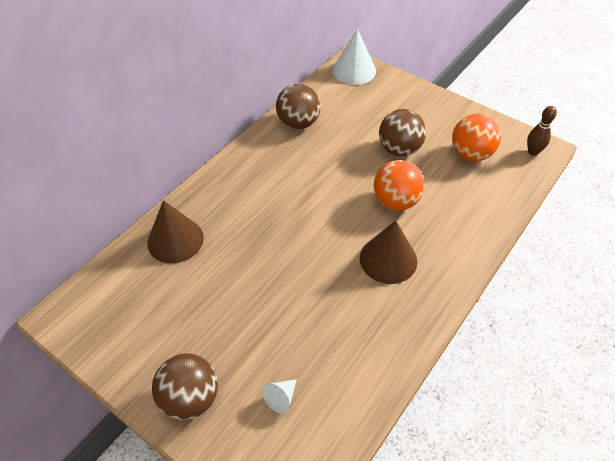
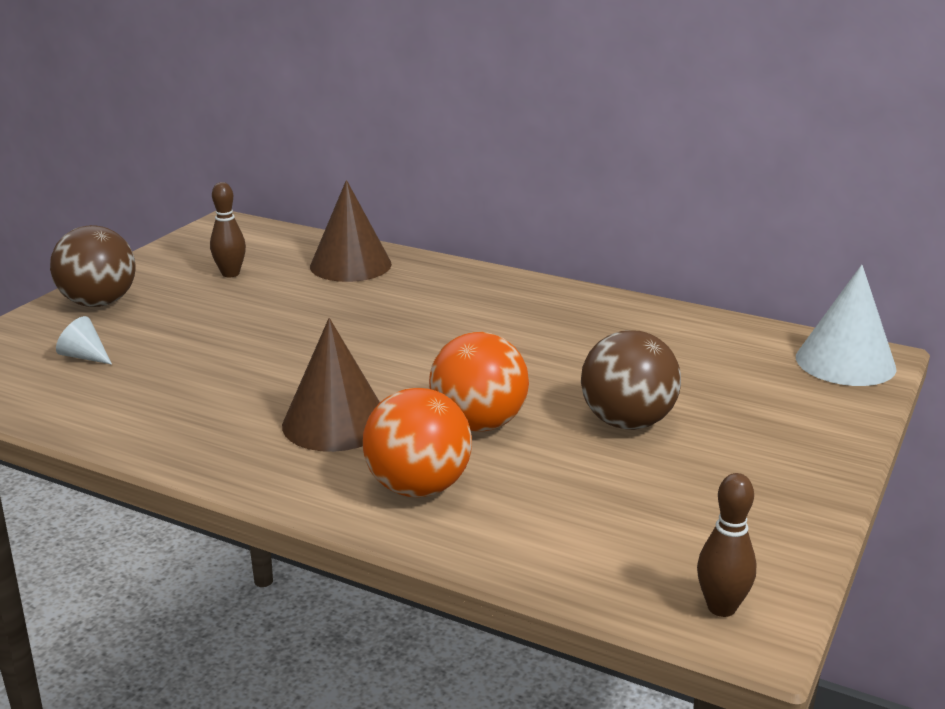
camera: 80 degrees right, 25 degrees down
(164, 311) = (230, 274): none -> brown bowling pin
(298, 123) = (643, 322): brown ball -> none
(470, 154) = (659, 510): orange ball -> orange ball (418, 488)

